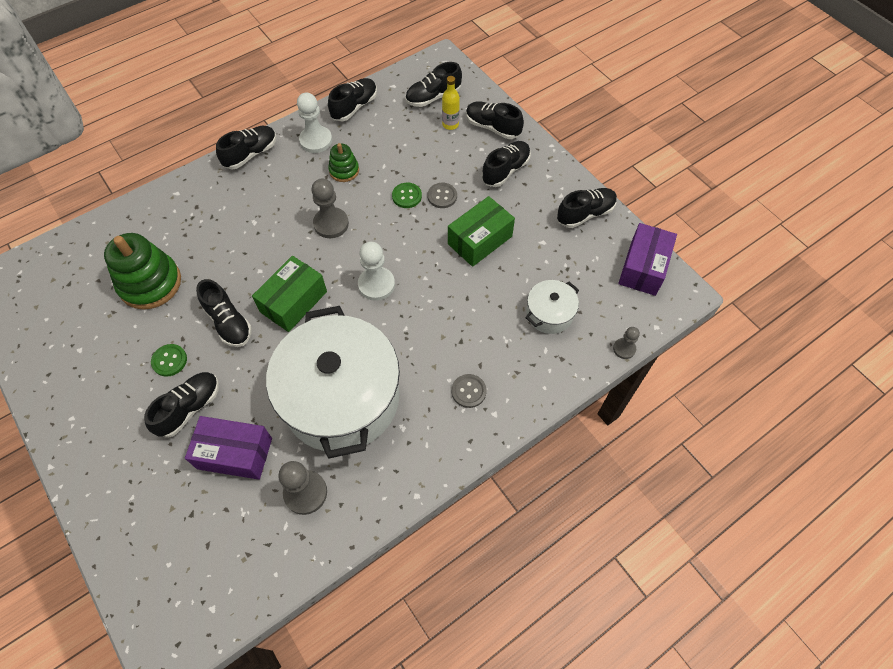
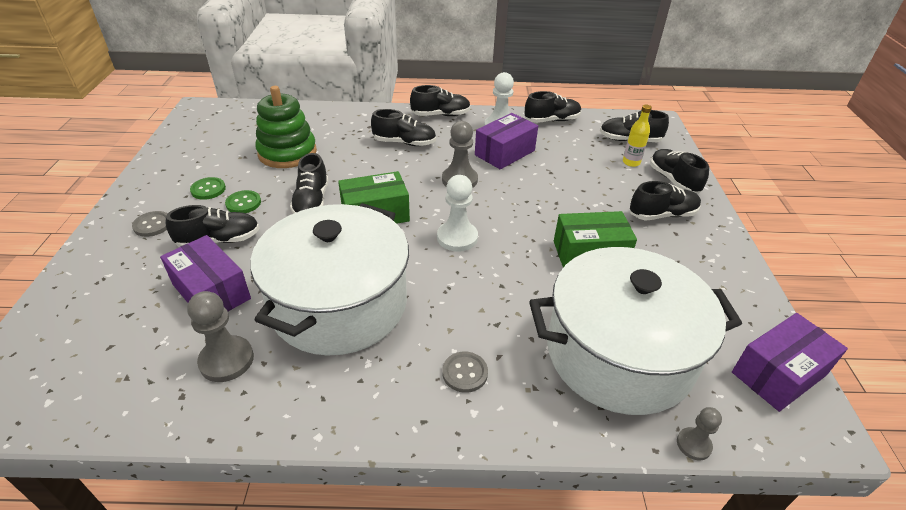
camera: 35 degrees right, 20 degrees down
(344, 170) = (505, 153): green stacking toy -> purple box
(407, 196) = (545, 191): green button -> green button (208, 189)
(442, 196) = (579, 205): grey button -> grey button (152, 225)
(549, 314) = (619, 354): white pot -> white pot, size x2.31
(585, 214) = (731, 288): black shoe -> black shoe (404, 143)

